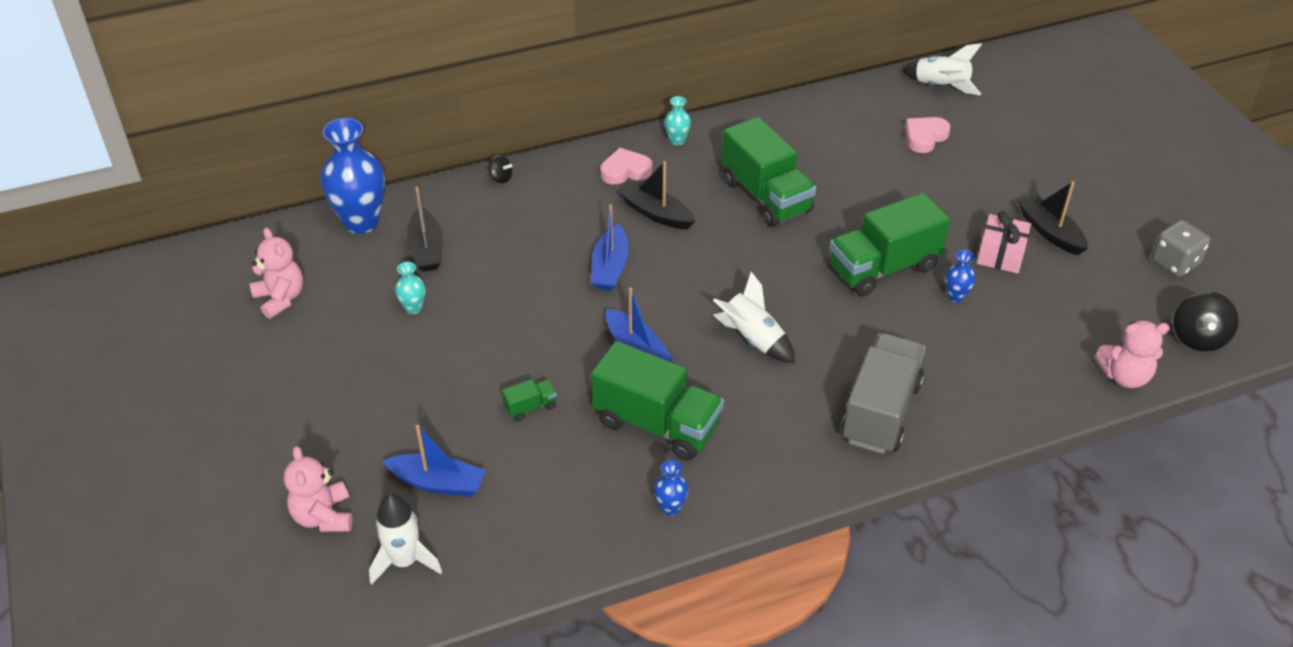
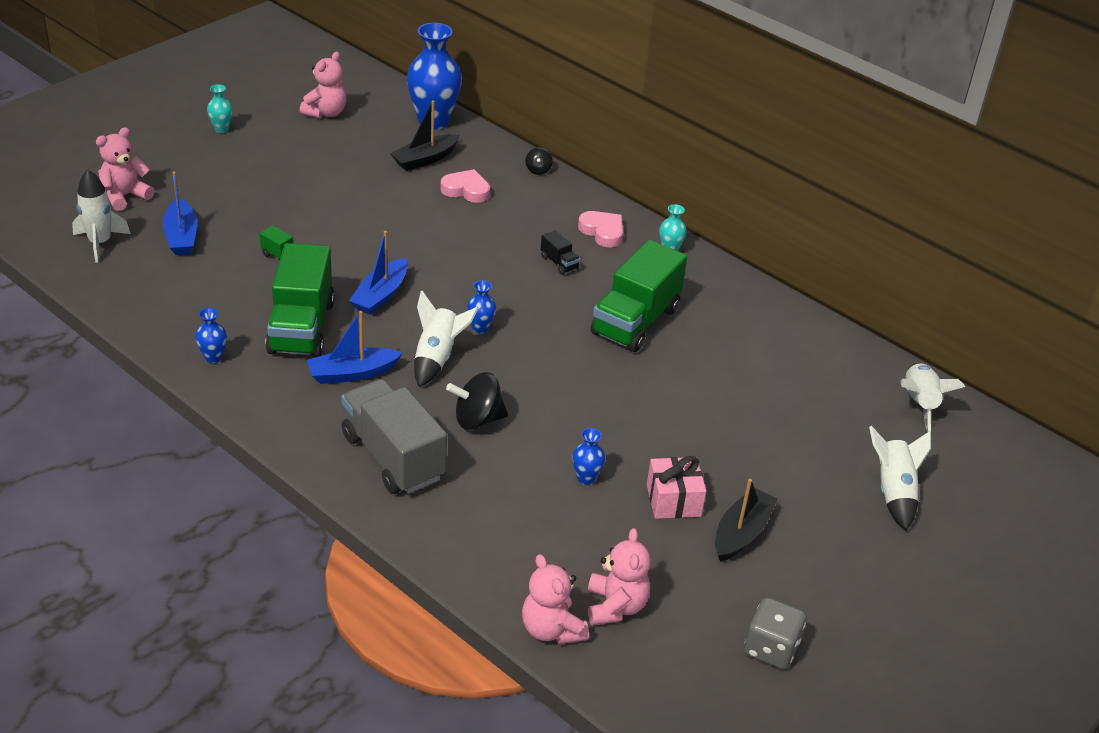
camera: 60 degrees right, 5 degrees down
(413, 308) = (355, 172): turquoise vase -> turquoise vase (221, 129)
(610, 267) = (471, 255): blue boat -> blue boat (352, 373)
(656, 213) = (559, 263): black boat -> black truck
(725, 296) = (480, 328): none -> blue vase
(880, 412) = (393, 457): grey truck -> grey truck turned 120 degrees counterclockwise
(883, 268) = (591, 419): green truck -> none
(925, 137) = (820, 409): pink heart -> pink heart (466, 190)
(1032, 138) = (893, 492): none -> white rocket
(1109, 330) = (615, 606): none -> pink teddy bear
(1198, 338) = (654, 686): black spinning top -> black spinning top (477, 419)

